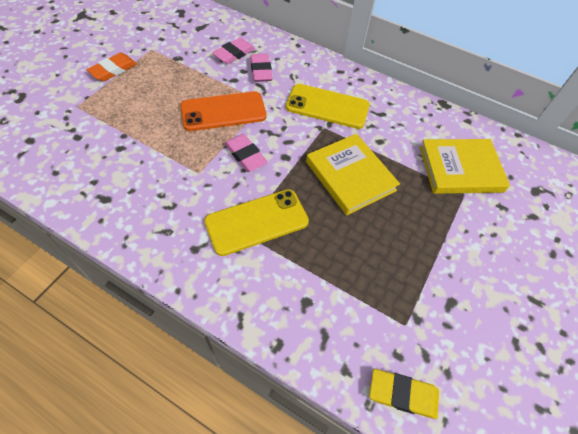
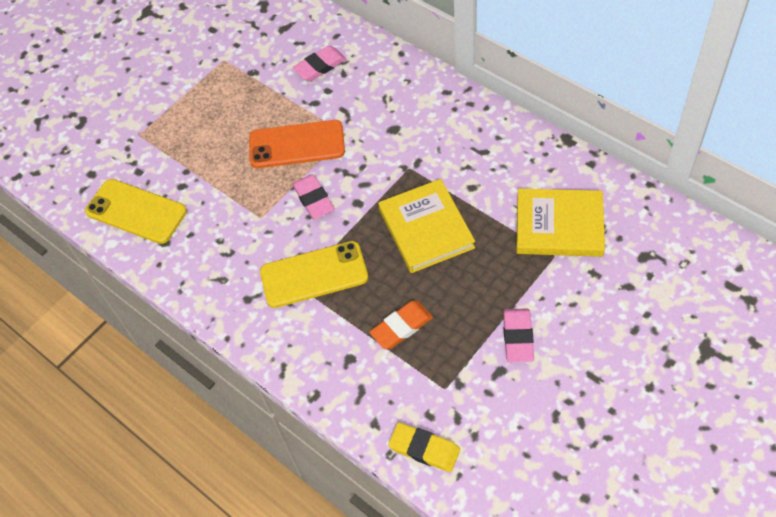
camera: 20 degrees right, 0 degrees up
(113, 70) = (179, 88): orange eraser -> orange eraser (401, 327)
(261, 70) = (348, 90): pink eraser -> pink eraser (518, 337)
(327, 107) = (419, 141): yellow phone -> yellow phone (136, 211)

